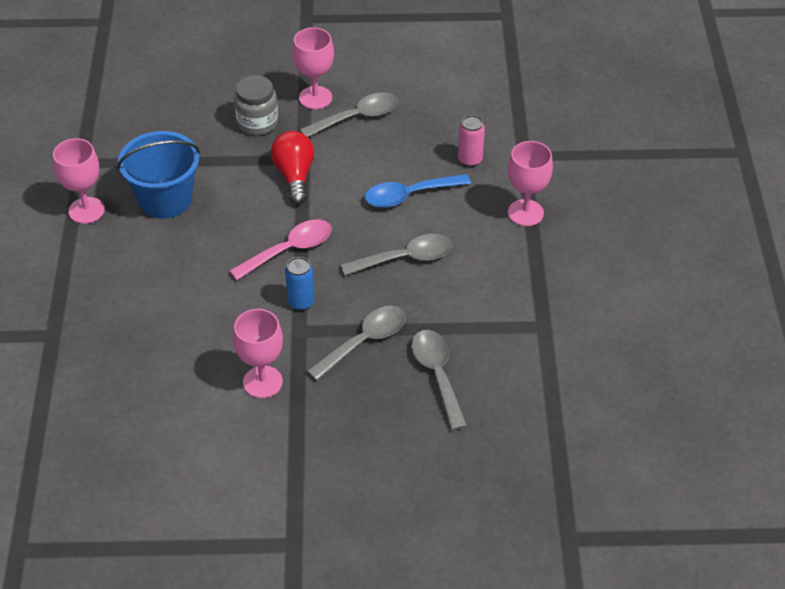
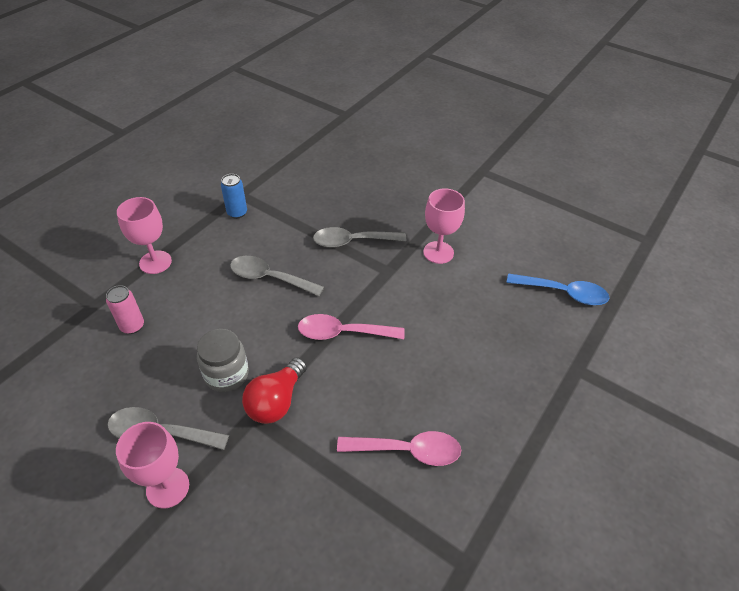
camera: 145 degrees left, 0 degrees up
(86, 210) = (491, 487): pink goblet -> none
(165, 199) = (408, 450): blue bucket -> pink spoon
(257, 123) = (251, 492): grey jar -> grey jar (226, 374)
(301, 302) = (370, 288): blue can -> blue can (237, 213)
(409, 195) = (211, 324): blue spoon -> blue spoon (563, 293)
(437, 375) = (329, 202): grey spoon -> none

